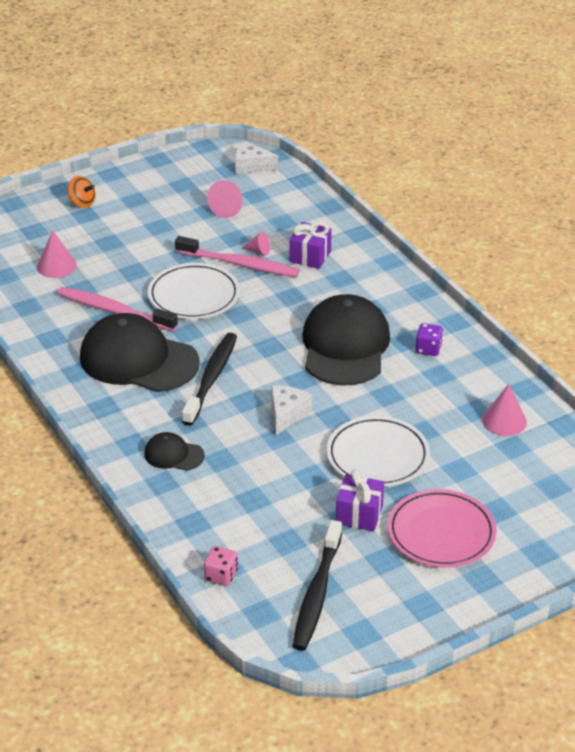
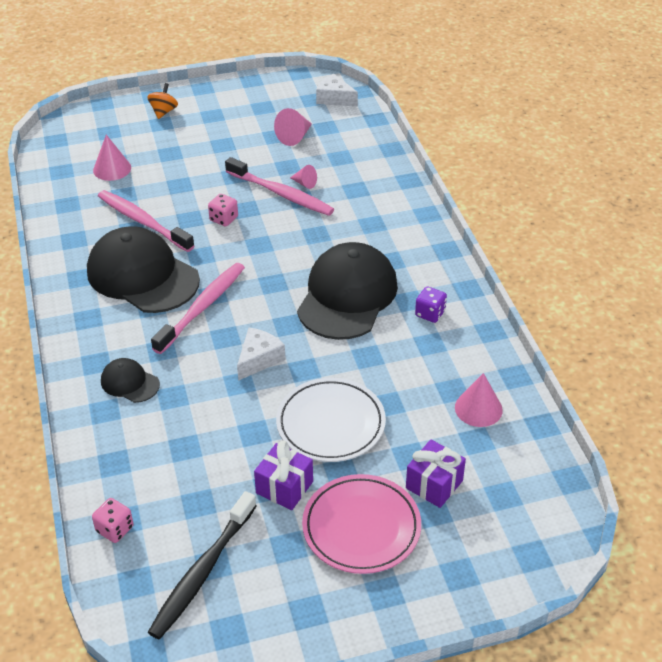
camera: 15 degrees right, 5 degrees up
(82, 203) = (164, 112): orange spinning top -> orange spinning top turned 120 degrees counterclockwise
(194, 296) = (224, 219): white plate -> pink dice
(211, 378) = (202, 307): black toothbrush -> pink toothbrush
(310, 256) = (352, 196): purple gift -> purple gift (434, 484)

